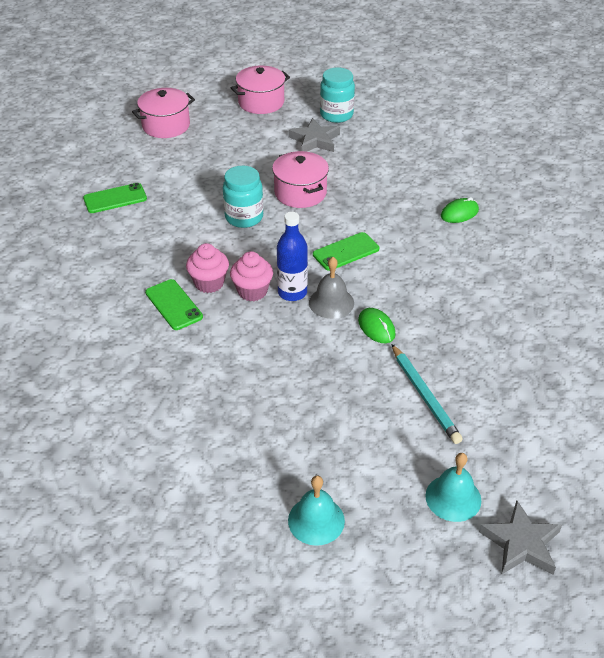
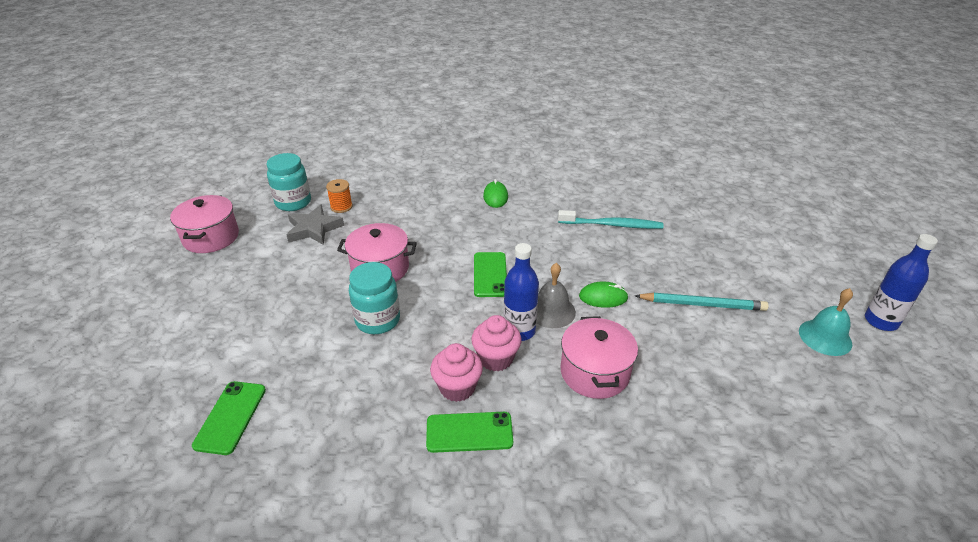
camera: 60 degrees left, 5 degrees down
(166, 126) = (152, 320): pink pot -> pink pot (594, 372)
(316, 520) = (834, 437): turquoise bell -> none
(355, 139) = (341, 207): none -> orange spool
(493, 302) = (612, 225): none -> turquoise toothbrush
(521, 543) = (881, 321): grey star -> blue bottle

